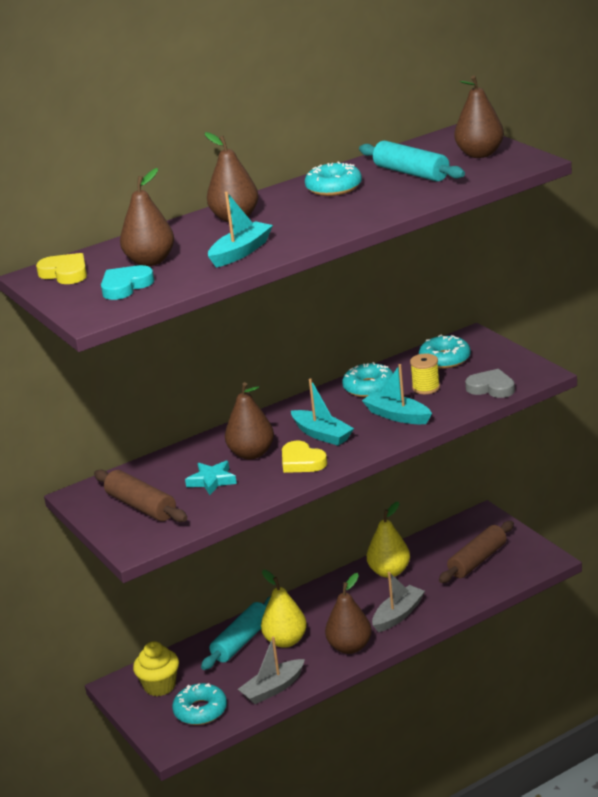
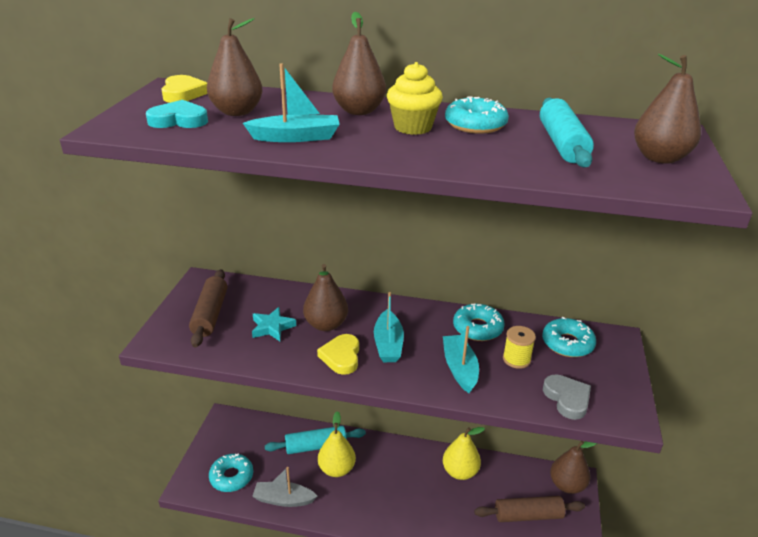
camera: 40 degrees right, 5 degrees up
(160, 686) = (239, 438): yellow cupcake -> yellow cupcake (413, 127)
(350, 647) = (363, 510): brown pear -> brown pear (567, 485)
(398, 615) = (422, 513): grey boat -> none

